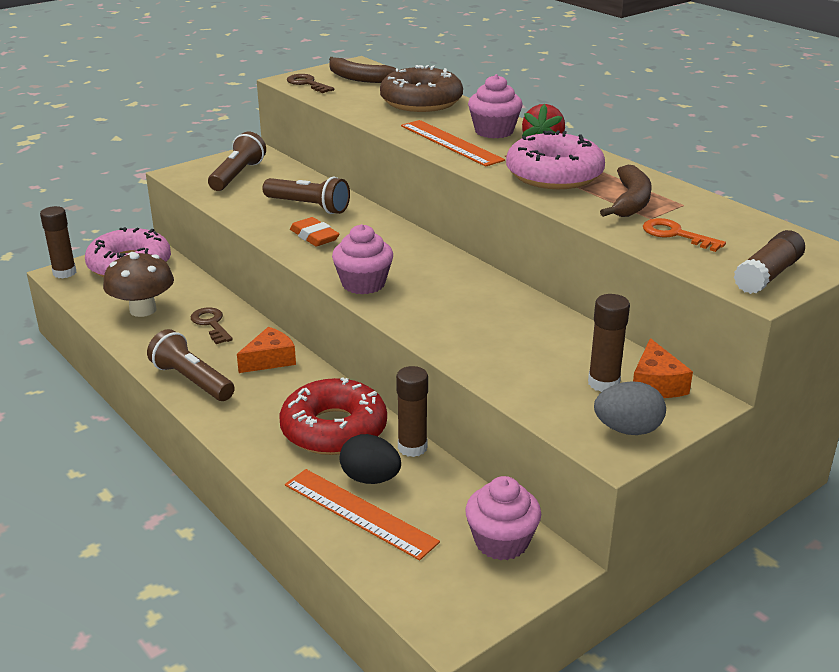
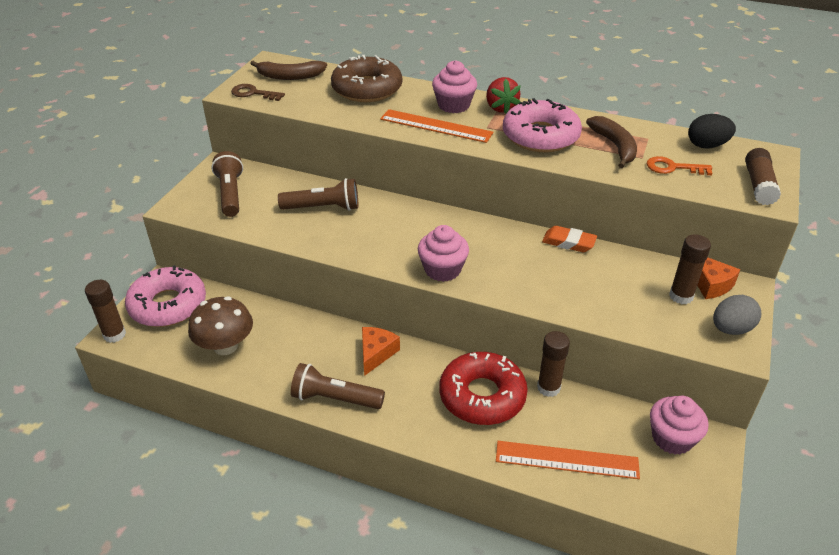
camera: 30 degrees left, 10 degrees up
(211, 324) = (297, 338): brown key -> none
(314, 236) = (359, 237): orange eraser -> orange eraser (568, 242)
(370, 479) = (546, 427): black egg -> black egg (707, 145)

